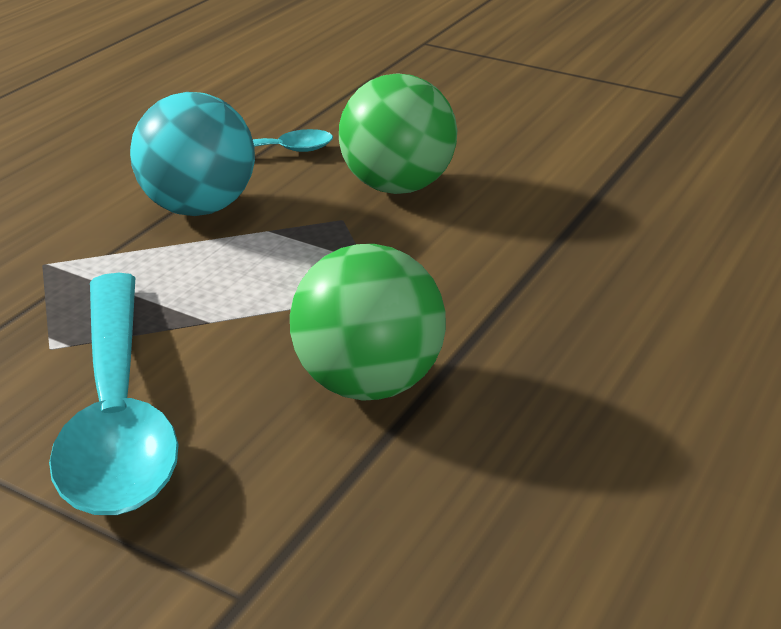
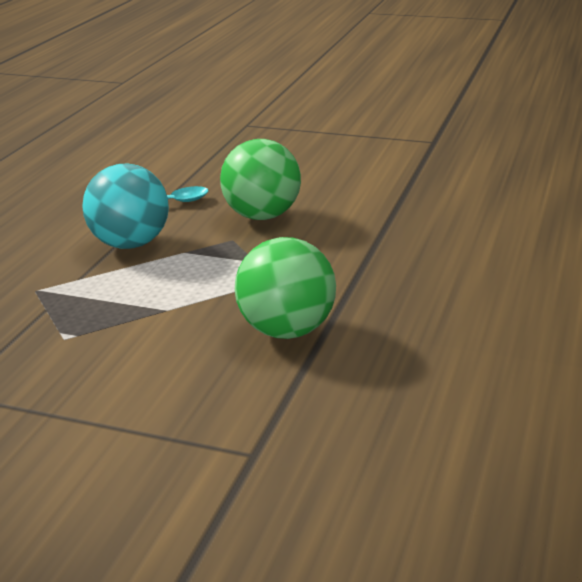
camera: 10 degrees left, 5 degrees down
(117, 415) = (129, 370): turquoise spoon -> none

